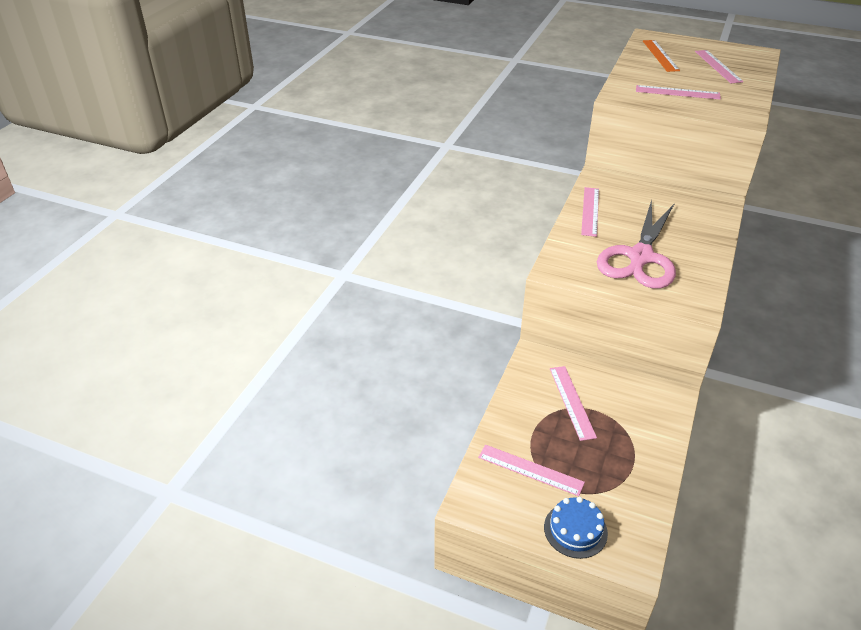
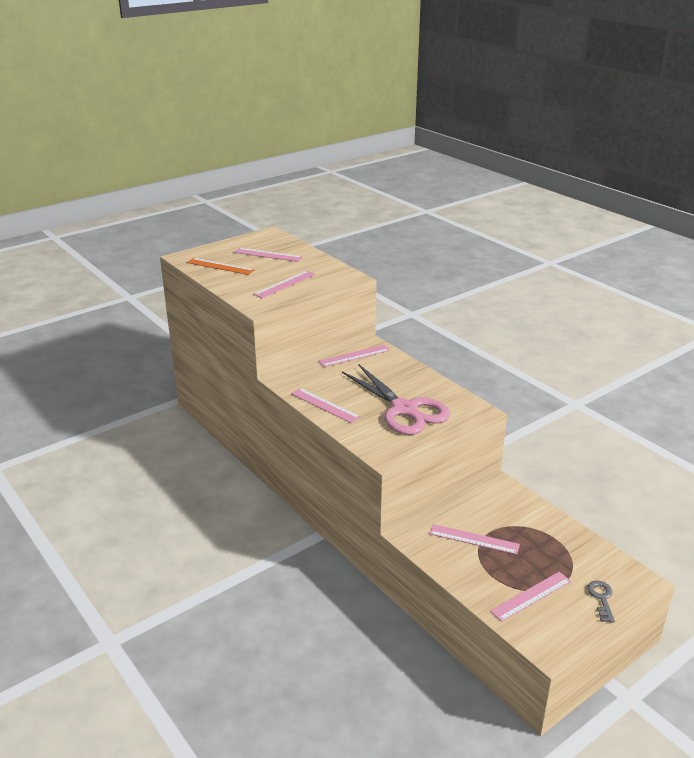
camera: 60 degrees left, 10 degrees down
(575, 530) = (601, 598): blue cake -> grey key
(690, 198) = (354, 356): none -> pink ruler

